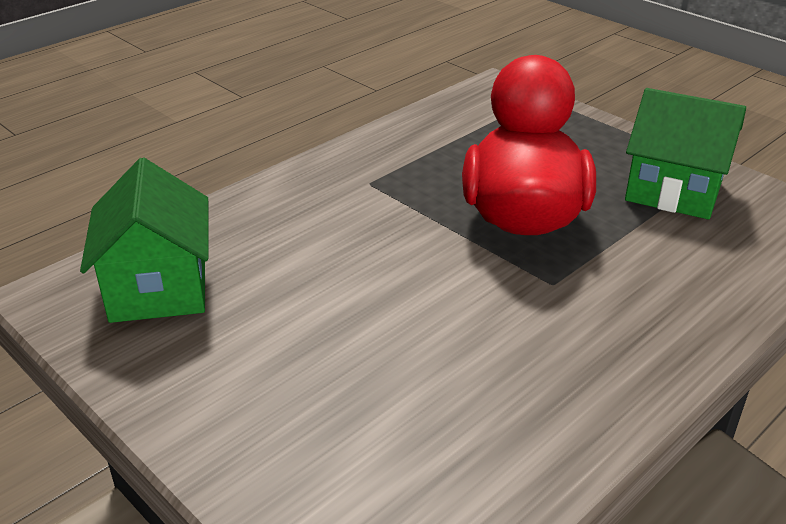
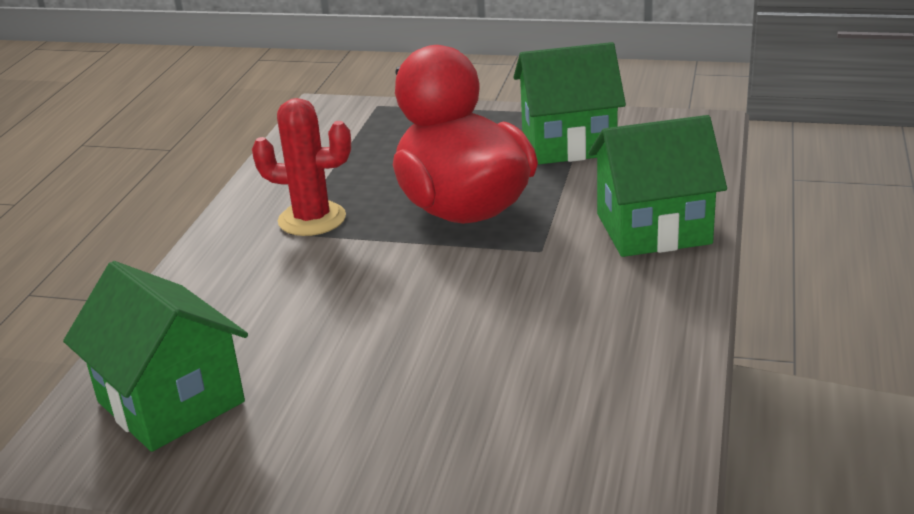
camera: 30 degrees left, 5 degrees down
(396, 178) = (312, 219): none -> red cactus
(676, 307) = (653, 228): none -> green house

